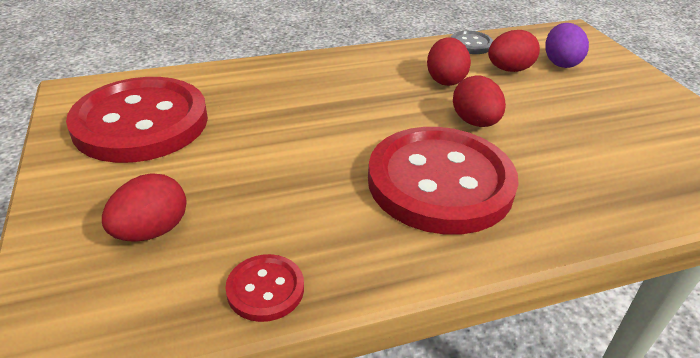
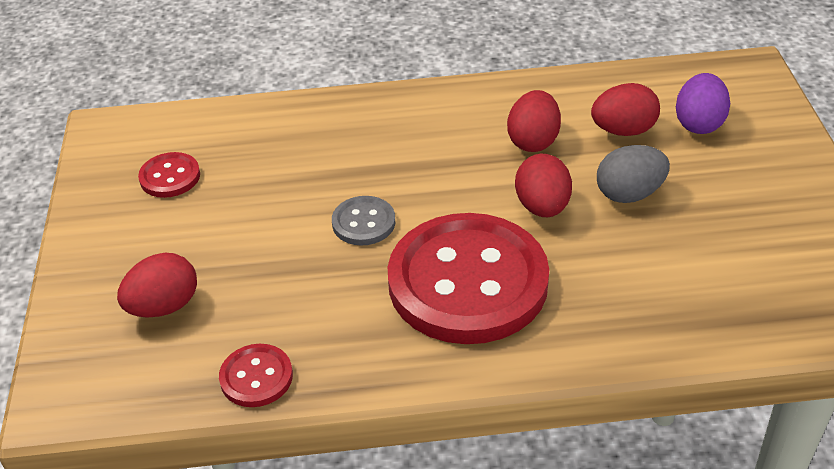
camera: 15 degrees right, 5 degrees up
(141, 123) = (170, 177): red button -> red button, size x0.42
(471, 44) = (592, 85): grey button -> grey button (363, 222)
(537, 109) = (629, 194): none -> grey egg

